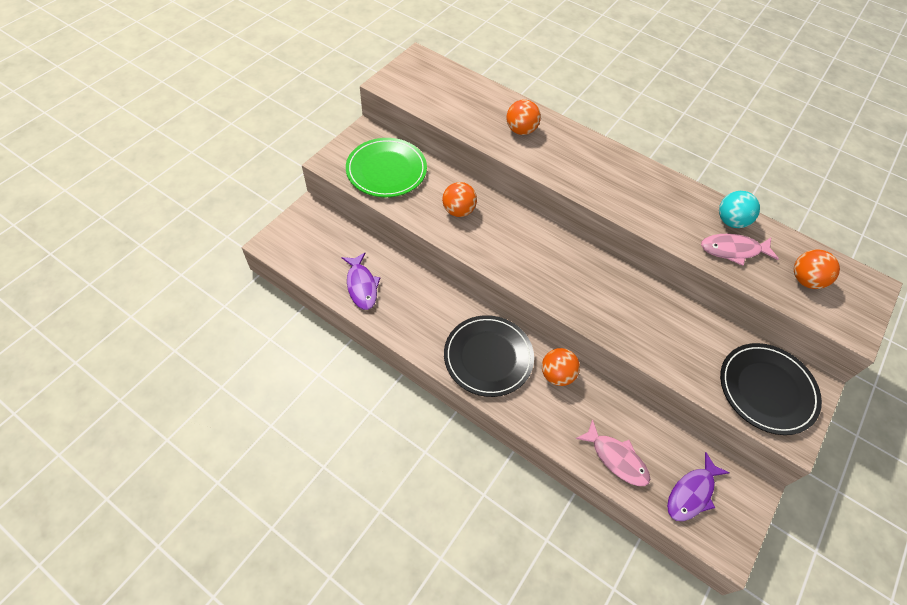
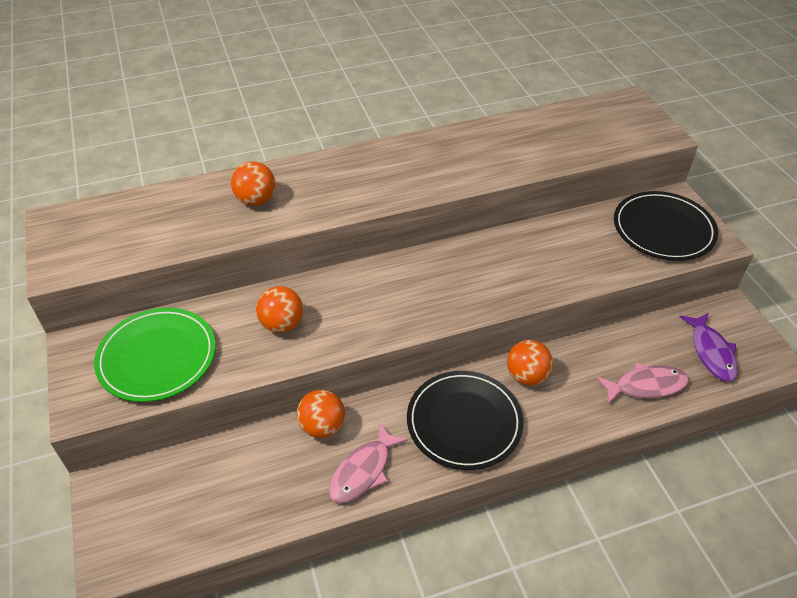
camera: 50 degrees left, 10 degrees down
(361, 285) = (271, 492): purple fish -> none
(731, 221) = (502, 133): turquoise ball -> none
(733, 250) = (534, 150): pink fish -> pink fish (363, 471)
(805, 280) = (597, 130): orange ball -> orange ball (322, 426)

